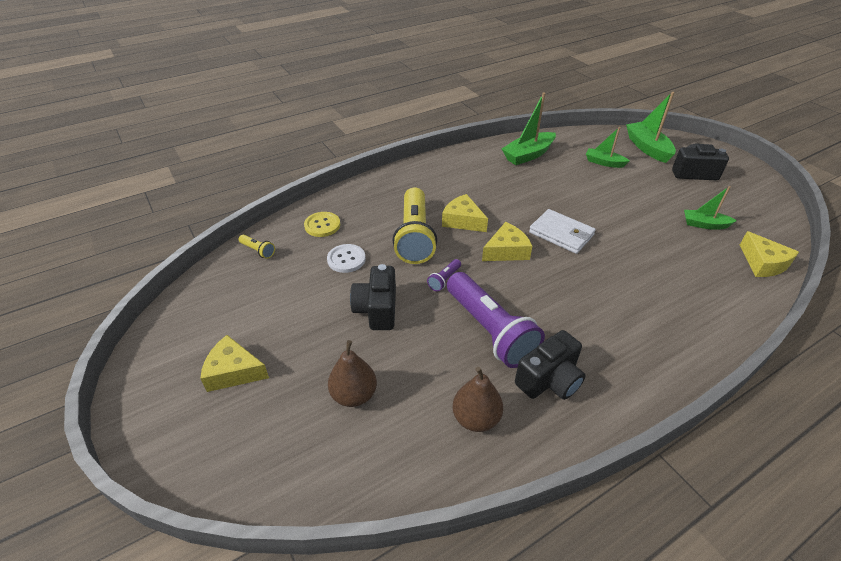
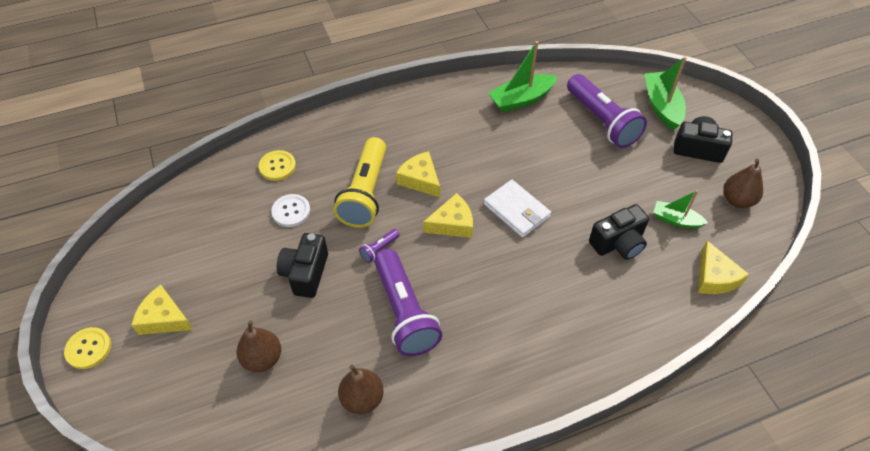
camera: 10 degrees right, 10 degrees up
(150, 415) = (88, 349): none -> yellow button
(258, 251) = (209, 189): yellow flashlight -> none
(549, 380) = (441, 373): black camera -> black camera (618, 243)
(604, 162) = (602, 121): green boat -> purple flashlight
(747, 204) = (737, 200): none -> brown pear

